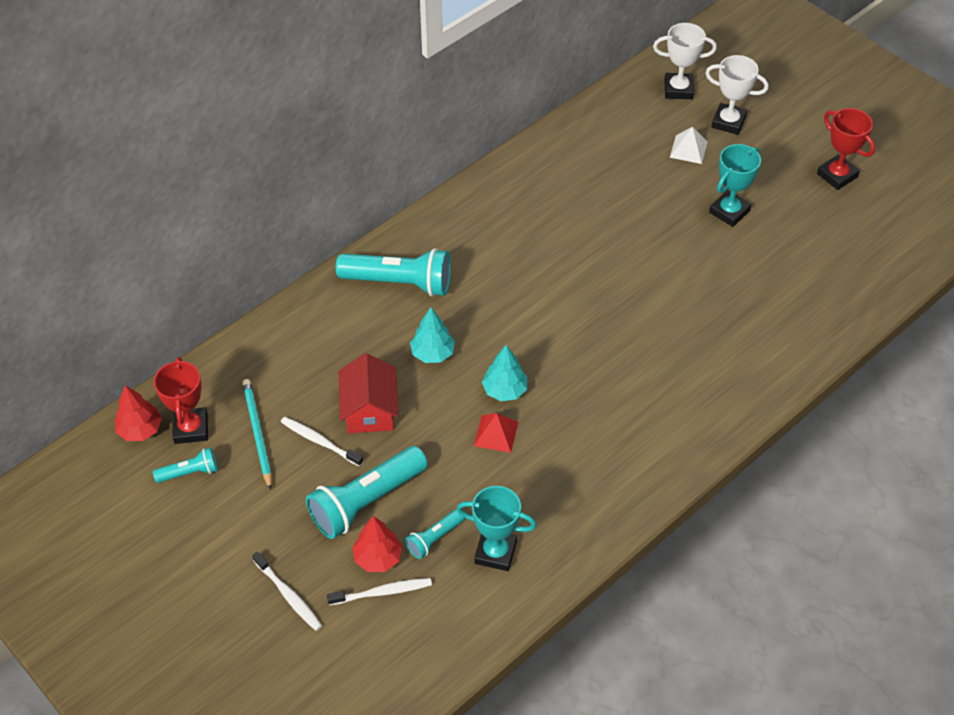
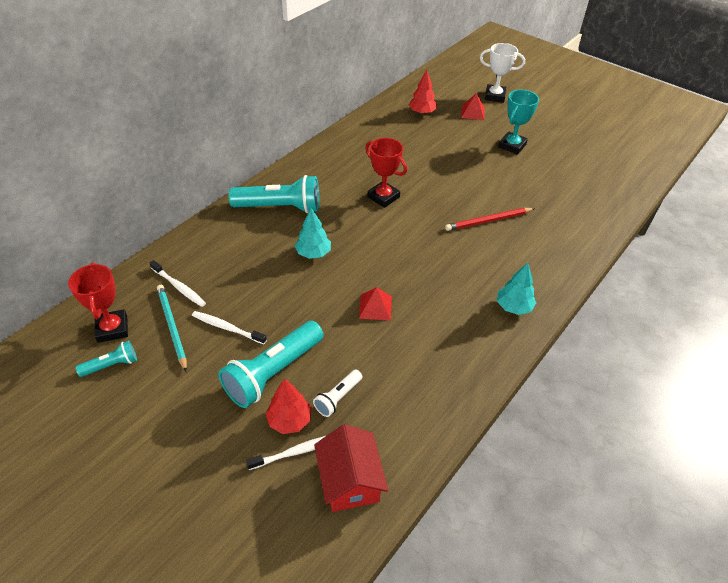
camera: 10 degrees left, 5 degrees down
(140, 430) = (66, 334): red tree -> red tree (422, 112)
(288, 595) = (209, 465): white toothbrush -> white toothbrush (179, 287)
(370, 410) = (267, 299): red house -> red house (350, 480)
(434, 539) = (338, 398): turquoise flashlight -> white flashlight
(495, 552) = (394, 403): turquoise trophy -> none
(504, 390) = (376, 274): turquoise tree -> turquoise tree (513, 307)
(664, 328) = (488, 221): none -> red pencil
(678, 89) = (456, 81): white trophy -> none
(688, 149) = (472, 112): white pyramid -> red pyramid
(837, 175) = (577, 120): red trophy -> red trophy (383, 197)

